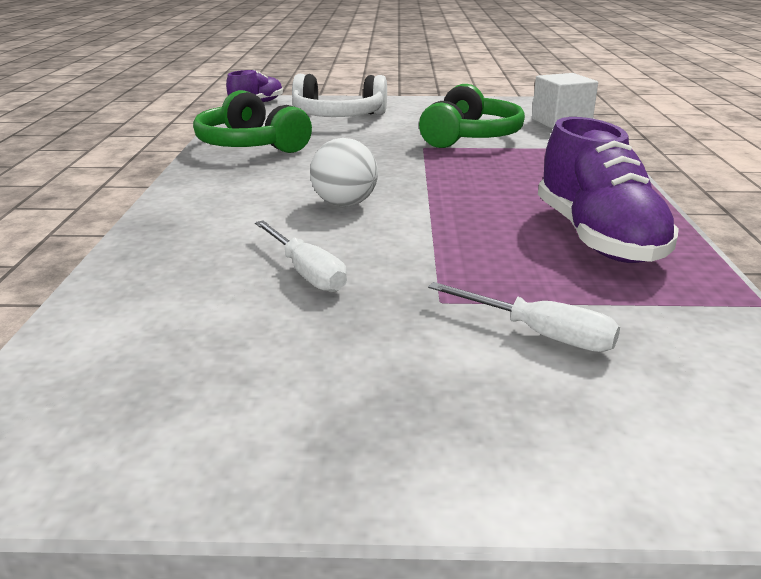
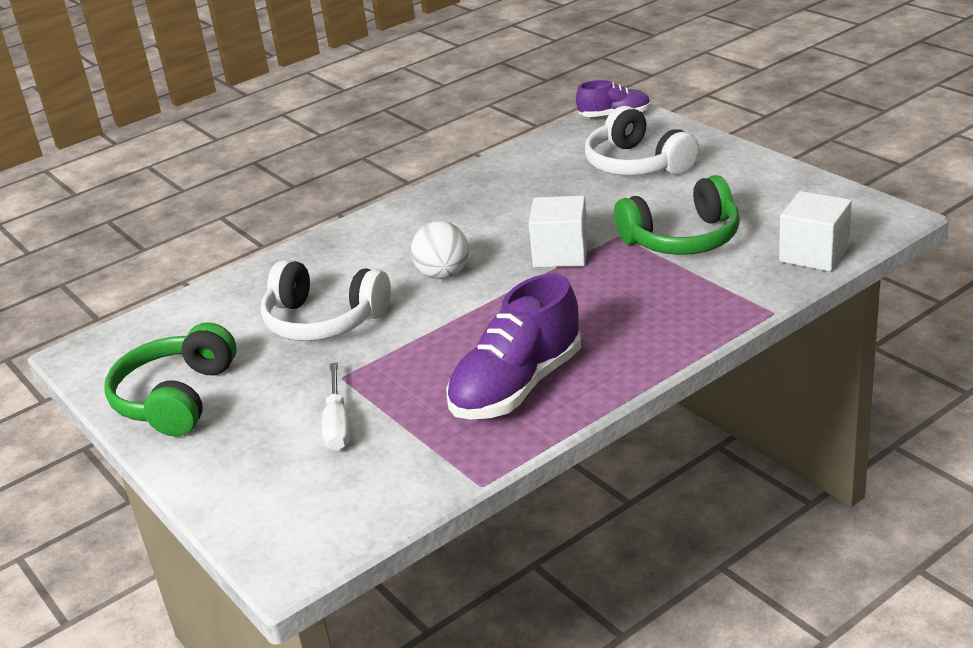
camera: 55 degrees right, 5 degrees up
(250, 145) = (506, 179): green headphones -> green headphones (176, 398)
(306, 272) = (324, 321): white screwdriver -> white headphones
(409, 165) = (561, 254): none -> white cube

